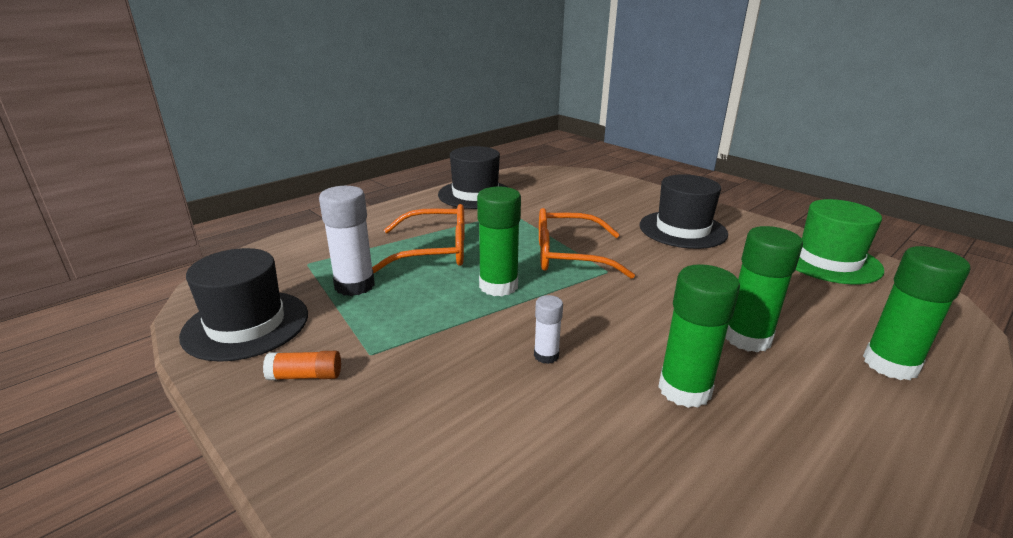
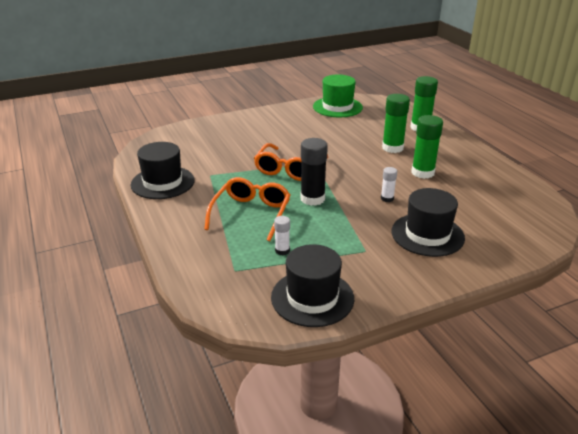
camera: 70 degrees left, 5 degrees up
(305, 376) = (379, 274): orange glue stick -> none
(354, 285) = (282, 250): white glue stick -> white glue stick, size x0.53
(498, 286) = (312, 199): green glue stick -> black glue stick
(682, 229) = (280, 128): black hat -> black hat (427, 234)

